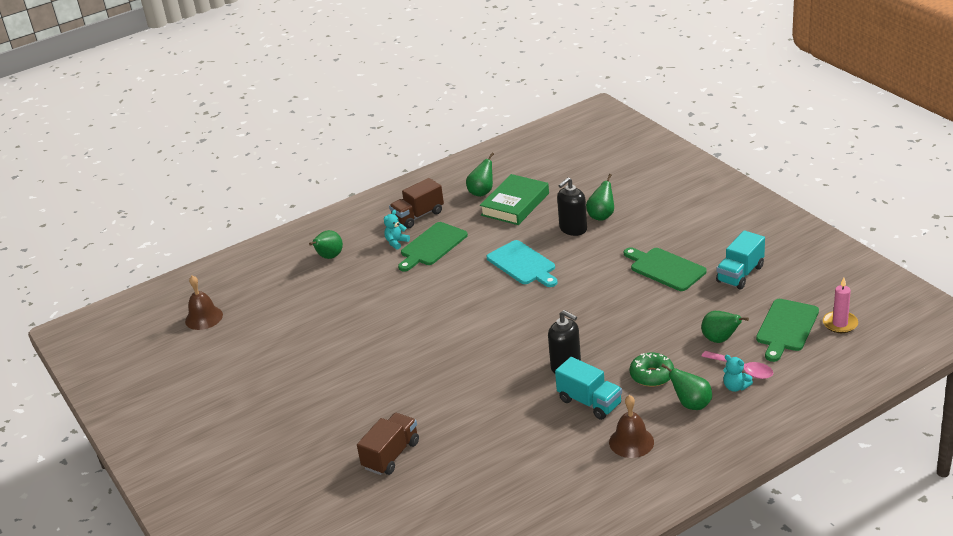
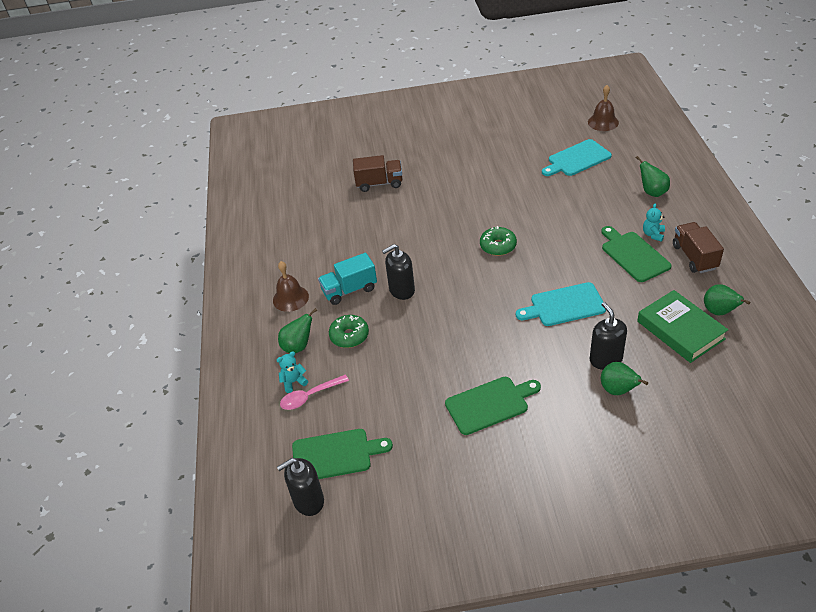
camera: 115 degrees right, 10 degrees up
(285, 317) = (577, 159): none -> turquoise cutting board
(391, 455) = (379, 183): brown truck -> brown truck turned 60 degrees counterclockwise
(396, 242) = (653, 234): turquoise teddy bear -> turquoise teddy bear turned 135 degrees counterclockwise
(462, 325) = (498, 246): none -> green donut
(720, 339) = (357, 399): green pear -> none
(740, 274) = (440, 460): turquoise truck -> none
(786, 328) = (335, 455): green cutting board -> green cutting board turned 120 degrees clockwise
(840, 324) = (308, 501): pink candle -> black soap dispenser

